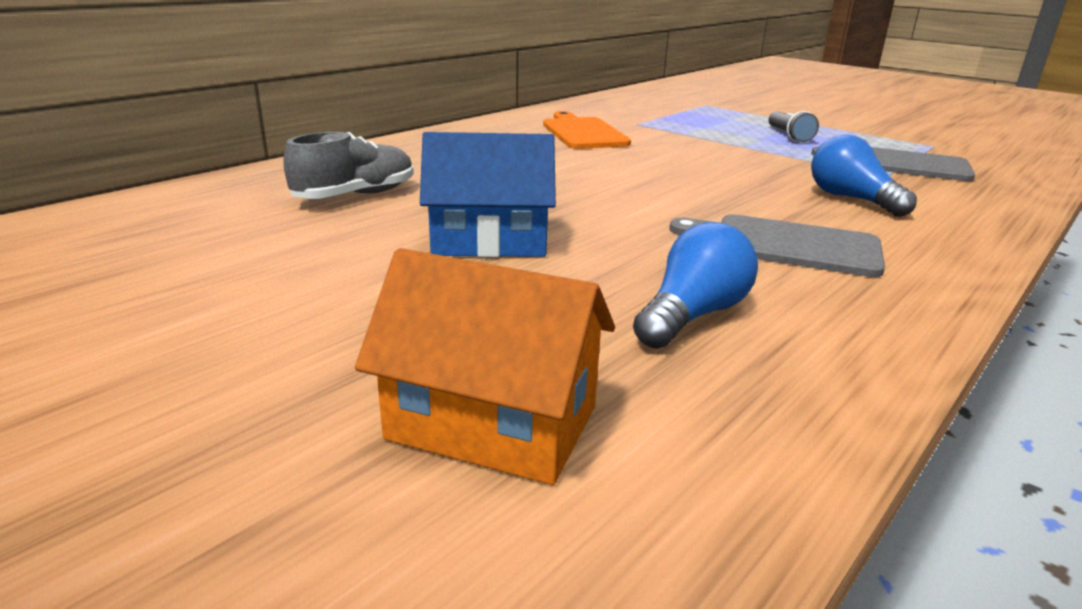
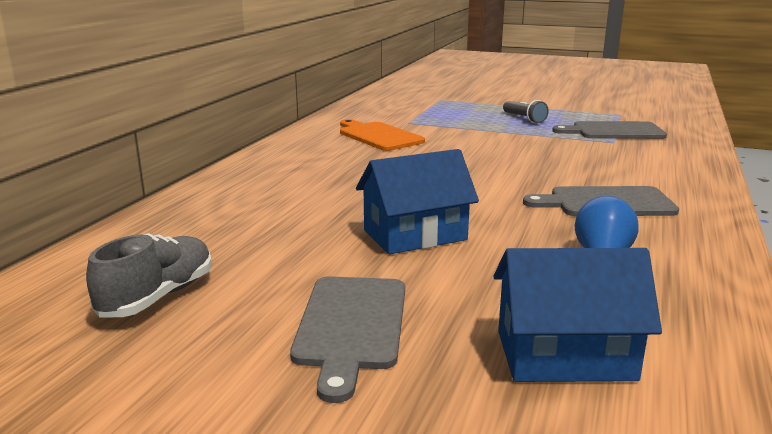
camera: 20 degrees left, 5 degrees down
(285, 325) = (351, 326): none -> grey cutting board
(355, 195) = (268, 217): grey shoe -> grey shoe (158, 297)
(493, 422) = (564, 355): orange house -> blue house
(851, 199) = (611, 162): blue light bulb -> none

